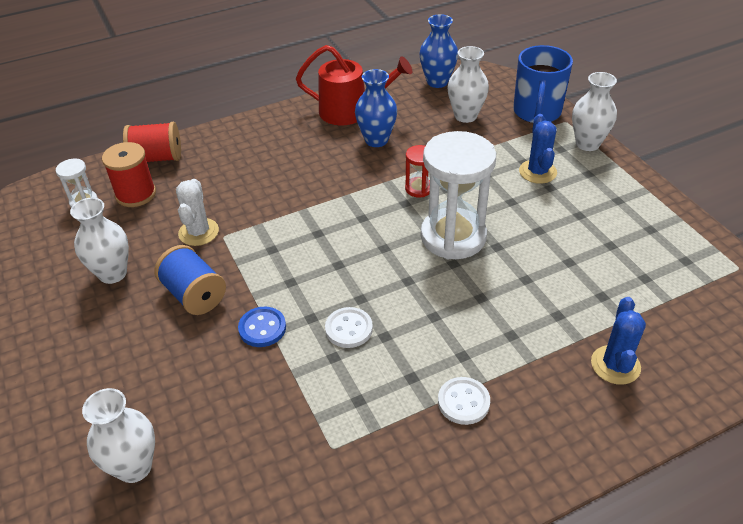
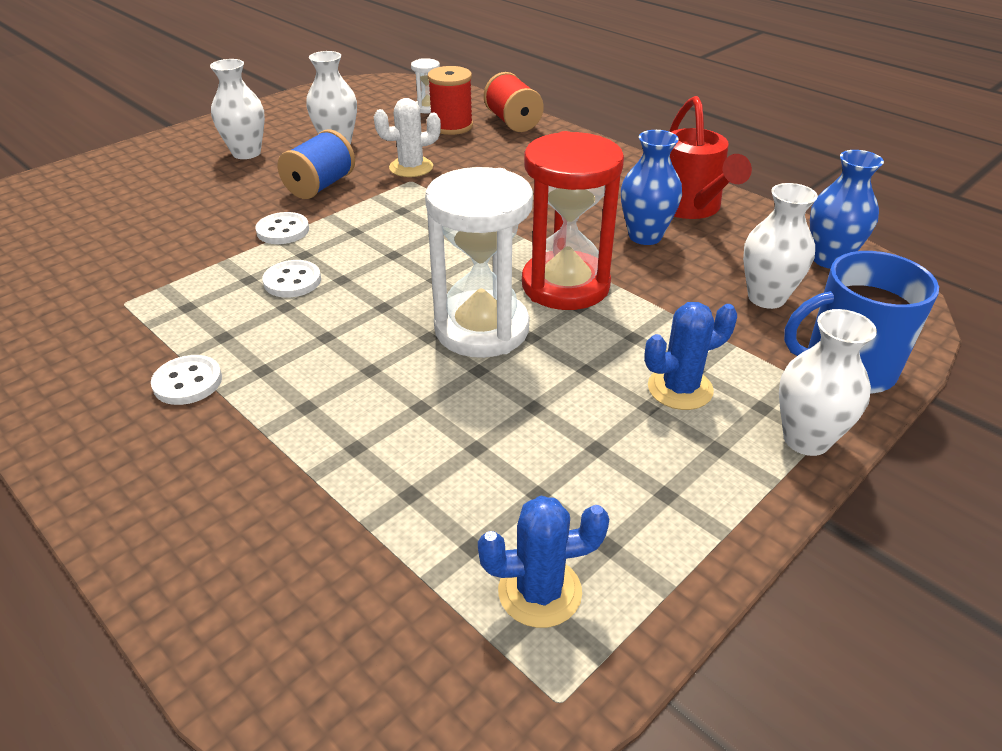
camera: 70 degrees right, 5 degrees down
(134, 467) = (110, 208): white vase -> white vase (246, 153)
(262, 328) = (283, 230): blue button -> white button
(418, 188) = (565, 285): red hourglass -> red hourglass, size x2.23
(615, 365) = (265, 522): blue cactus -> blue cactus (539, 592)

